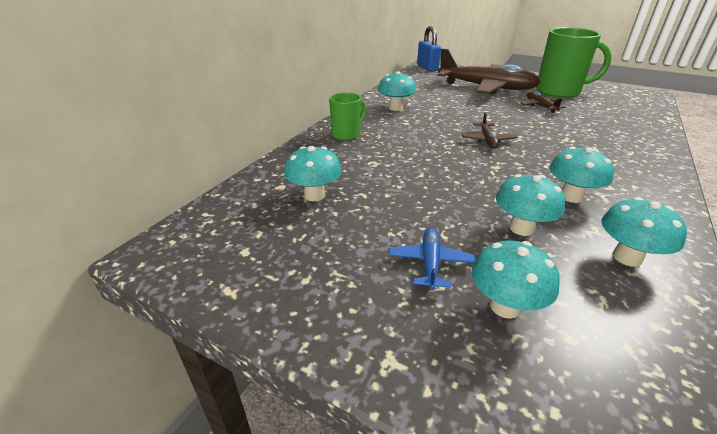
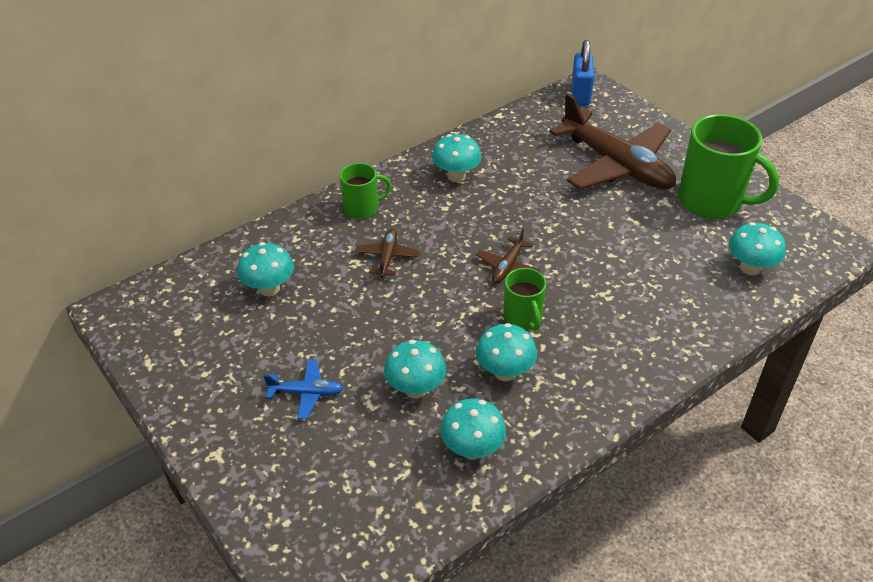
camera: 25 degrees right, 10 degrees up
(430, 263) = (306, 393): blue plane -> blue plane turned 60 degrees clockwise
(505, 306) = (326, 449): turquoise mushroom -> turquoise mushroom (750, 268)
(537, 163) = (523, 319): none -> green mug
(540, 106) = (645, 225): brown plane -> brown plane (388, 257)

